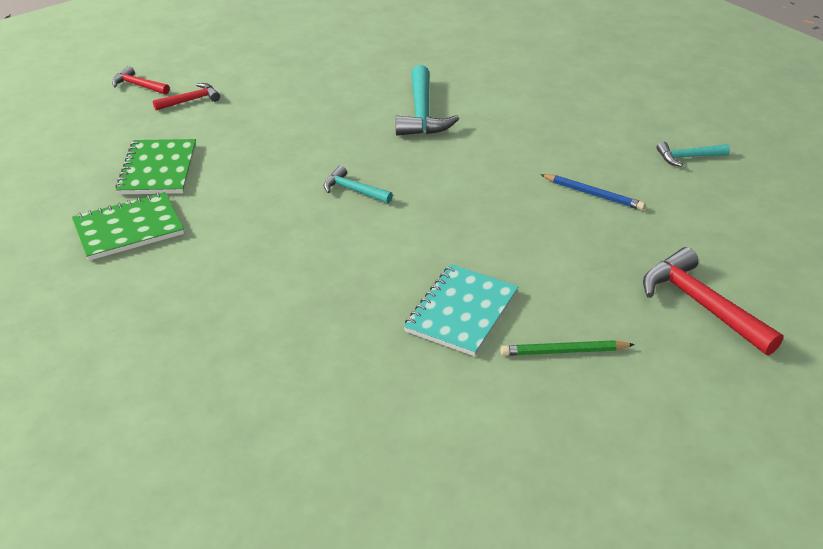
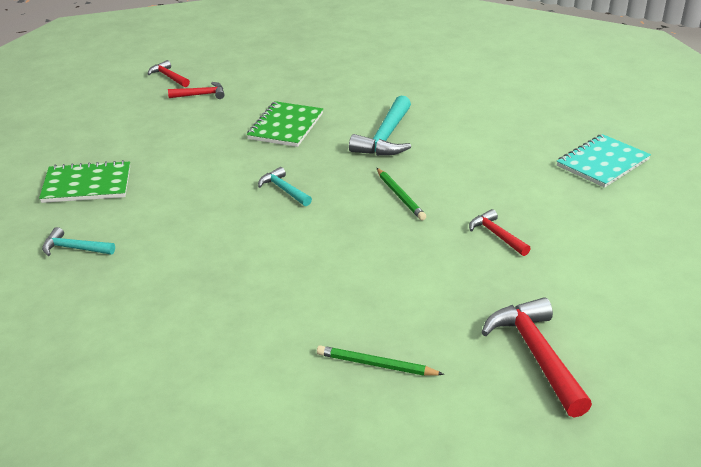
camera: 20 degrees right, 5 degrees down
(158, 169) = (140, 144): green notebook -> green notebook (286, 126)
(462, 312) = (308, 309): turquoise notebook -> turquoise notebook (602, 163)
(476, 173) = (400, 196): none -> green pencil
(593, 194) = (496, 235): blue pencil -> red hammer
(688, 157) = (613, 220): turquoise hammer -> turquoise hammer (74, 248)

